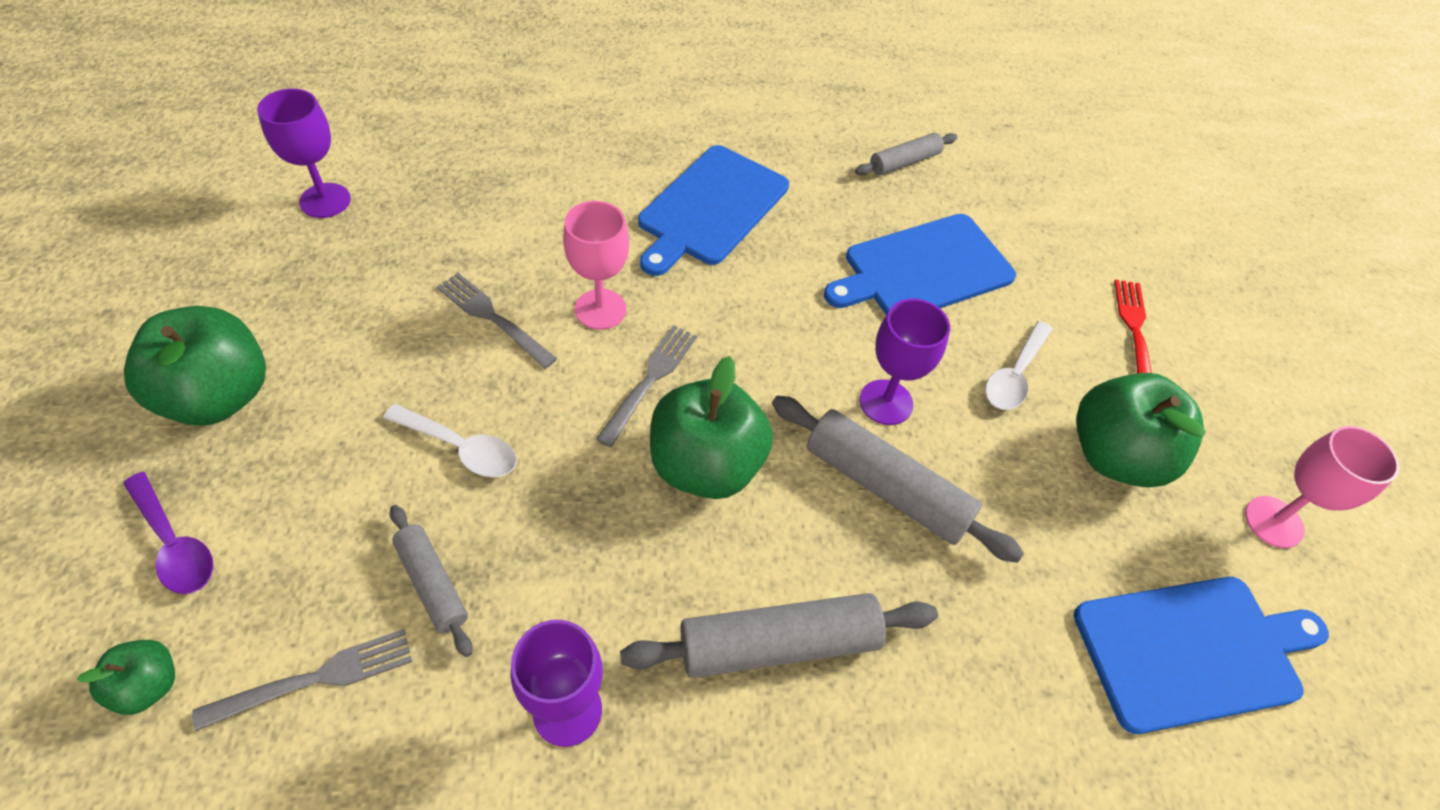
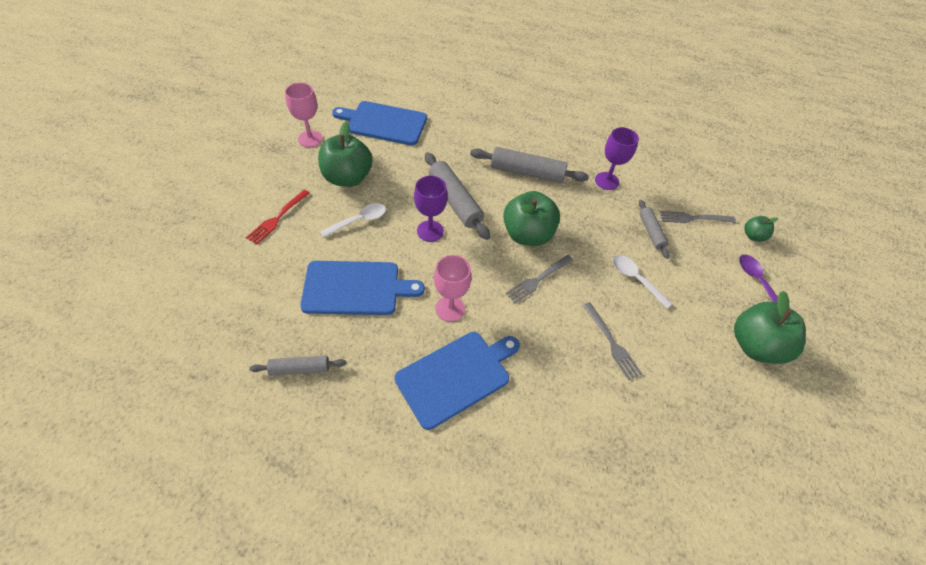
camera: 155 degrees left, 0 degrees up
(325, 200) = (715, 477): purple goblet -> none
(600, 309) = (551, 327): pink goblet -> pink goblet (450, 309)

